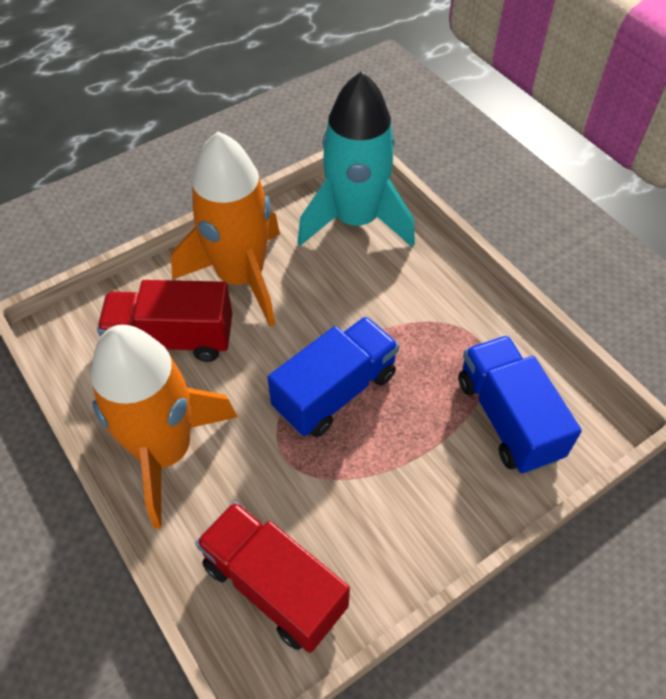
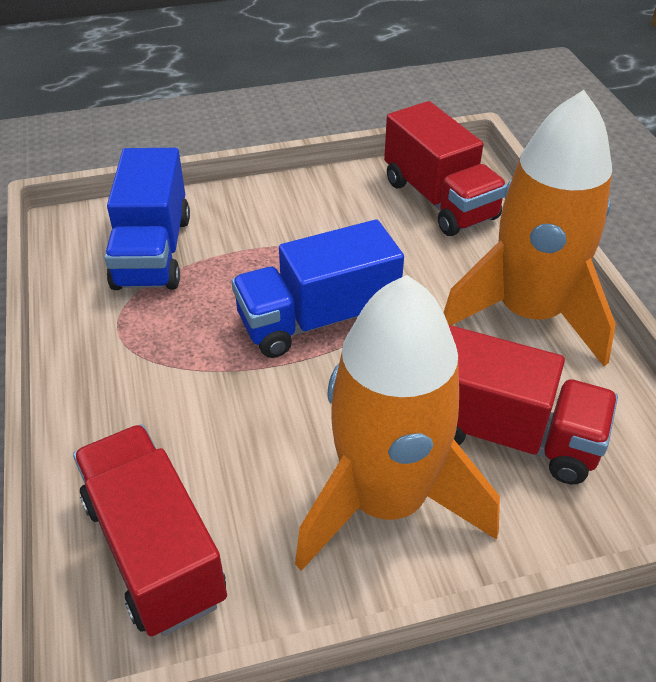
camera: 160 degrees left, 10 degrees down
(355, 220) = (154, 550): turquoise rocket -> red truck

